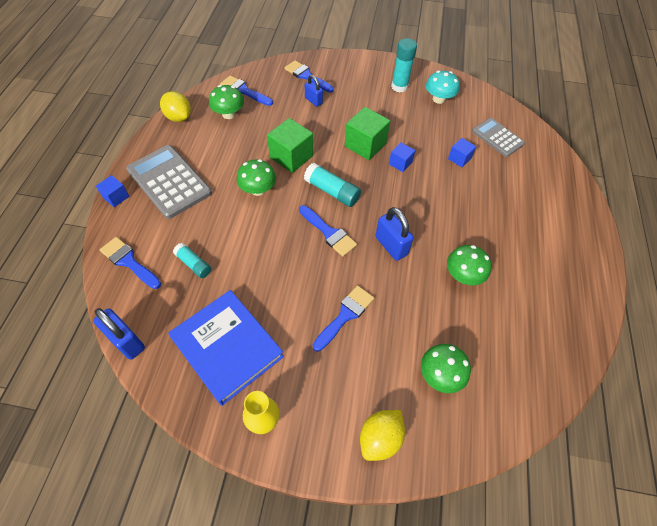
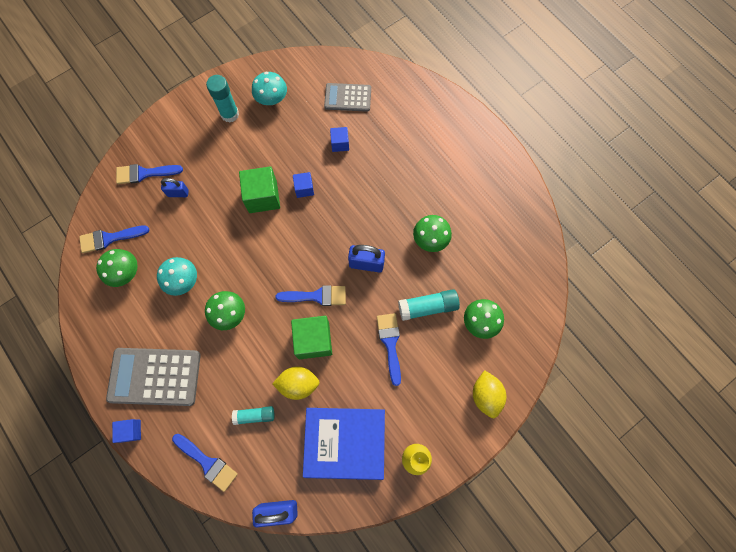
camera: 45 degrees left, 15 degrees up
(129, 261) = (207, 463): blue brush -> blue brush turned 135 degrees counterclockwise
(178, 117) = (87, 316): yellow lemon -> yellow lemon (298, 384)
(255, 147) = (183, 281): none -> turquoise mushroom
(291, 157) = (220, 262): green cube -> green cube (313, 340)
(332, 191) = (283, 261): turquoise glue stick -> turquoise glue stick (428, 307)

